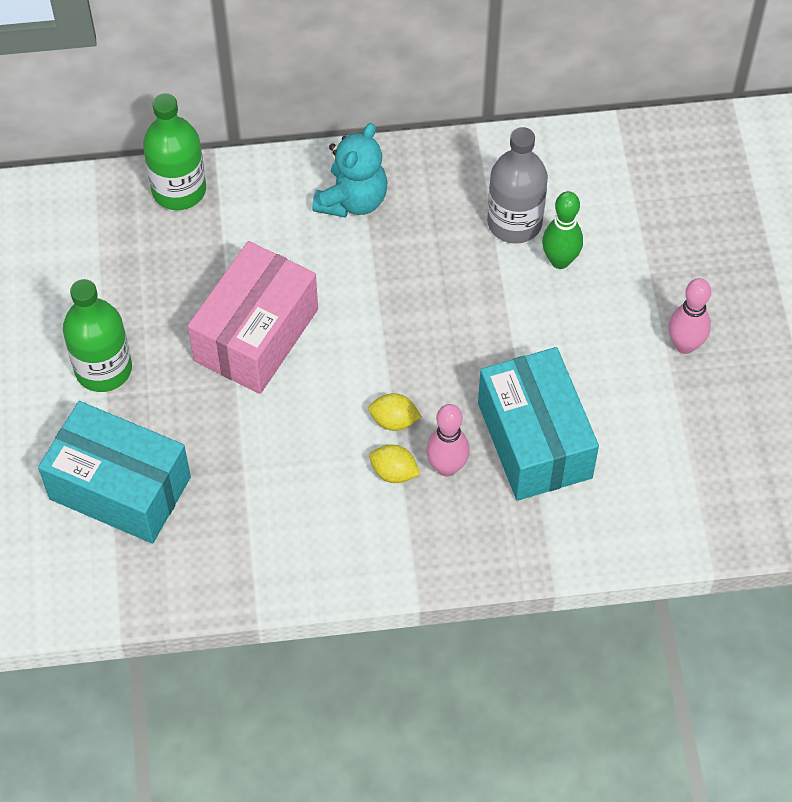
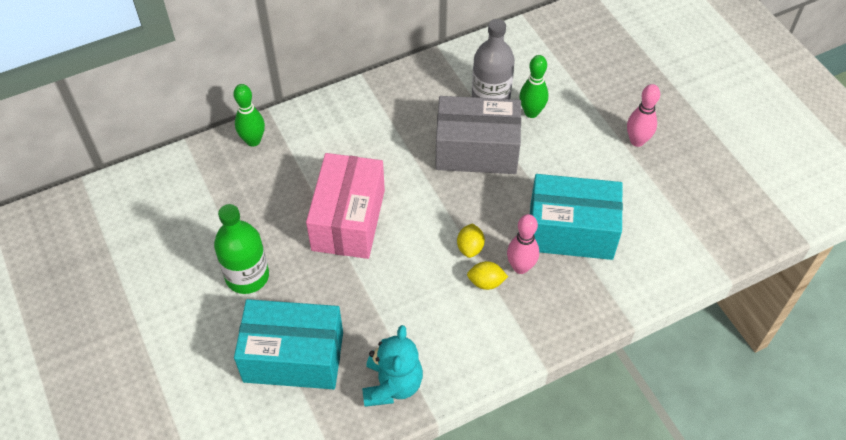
camera: 20 degrees left, 5 degrees down
(179, 190) = (253, 141): green bottle -> green bowling pin
(352, 200) = (376, 114): turquoise teddy bear -> turquoise teddy bear (392, 385)
(394, 421) = (470, 247): yellow lemon -> yellow lemon turned 75 degrees counterclockwise
(462, 291) = (476, 150): none -> grey box
(534, 440) = (571, 231): turquoise box -> turquoise box turned 45 degrees counterclockwise

